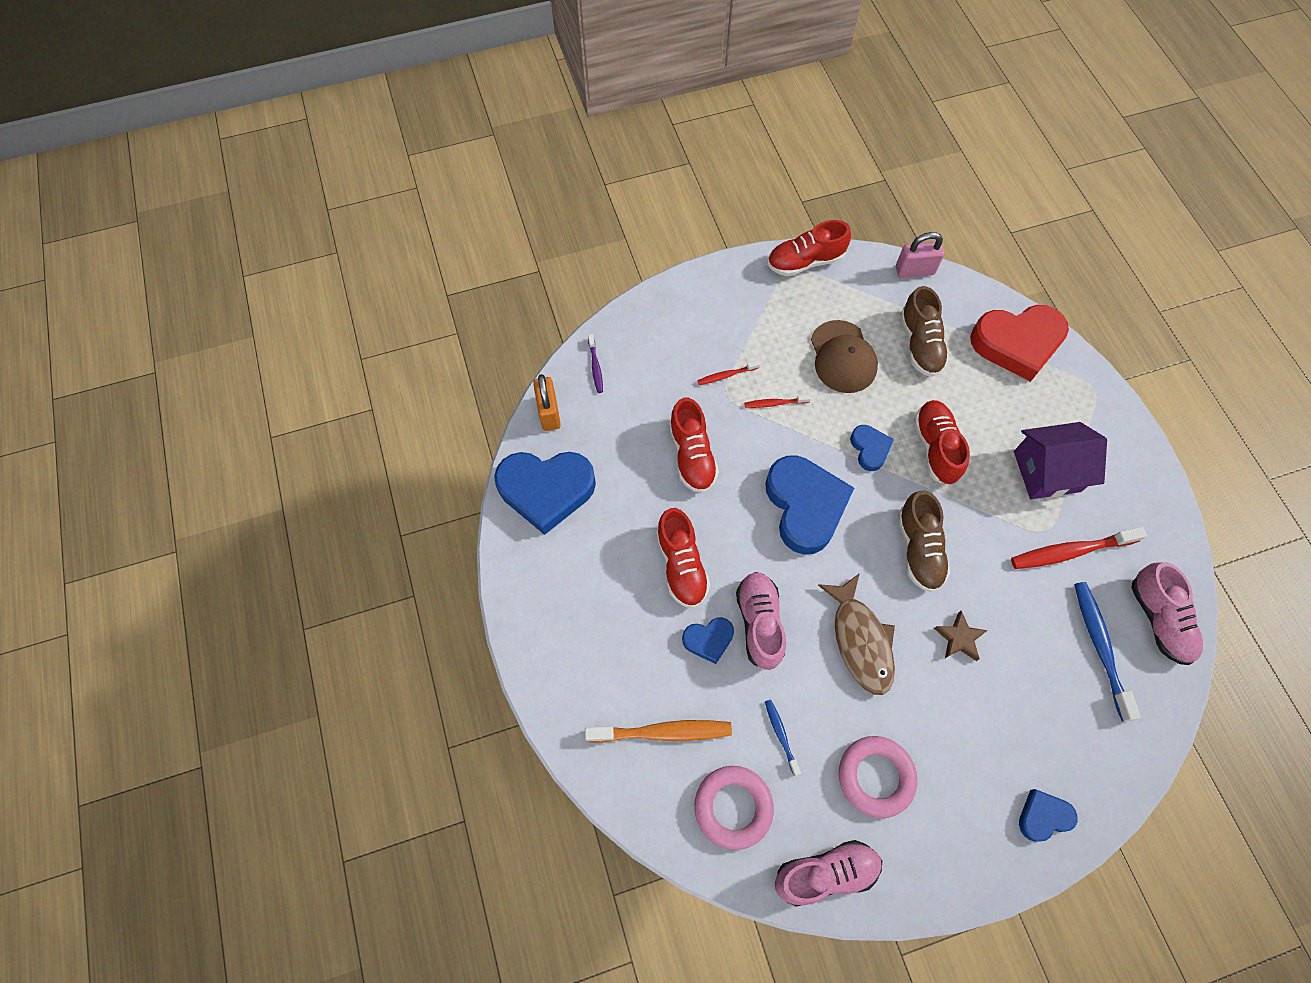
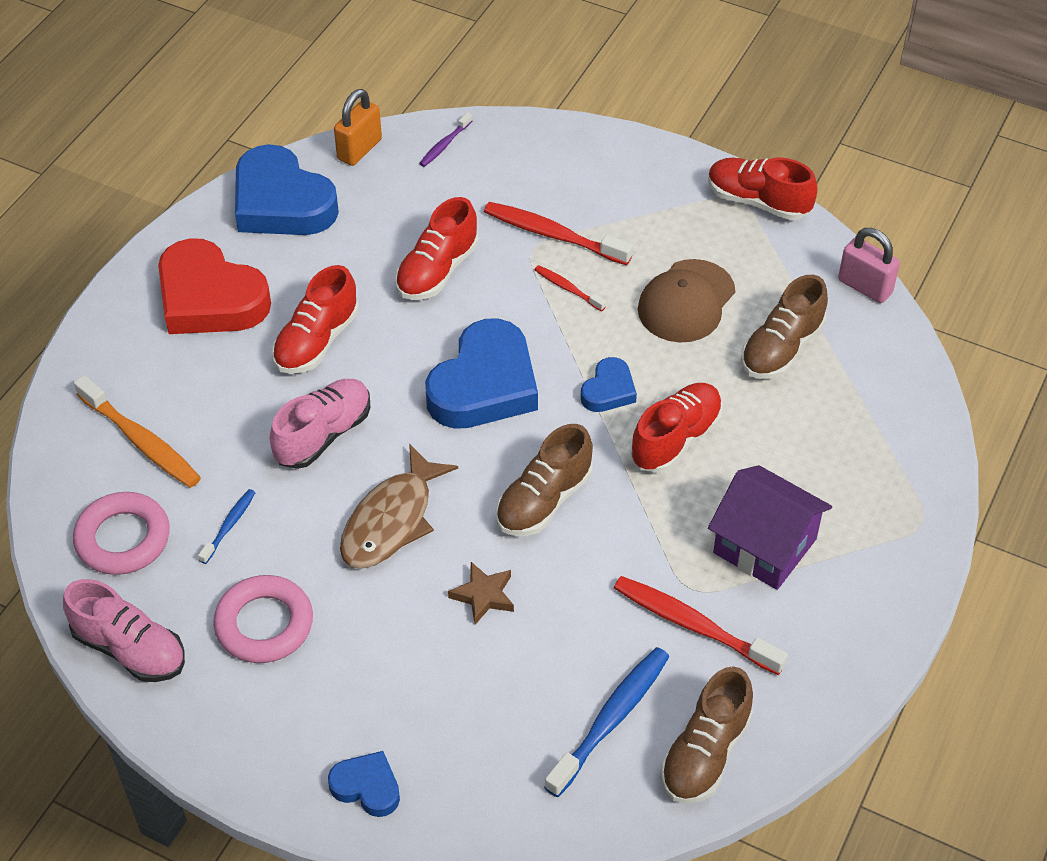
camera: 45 degrees right, 15 degrees down
(708, 640) = (265, 410): blue heart -> none
(726, 375) = (553, 235): red toothbrush -> red toothbrush, size x1.90
(1017, 344) = (889, 423): red heart -> red heart (210, 298)
(1159, 619) = (705, 753): pink shoe -> brown shoe

